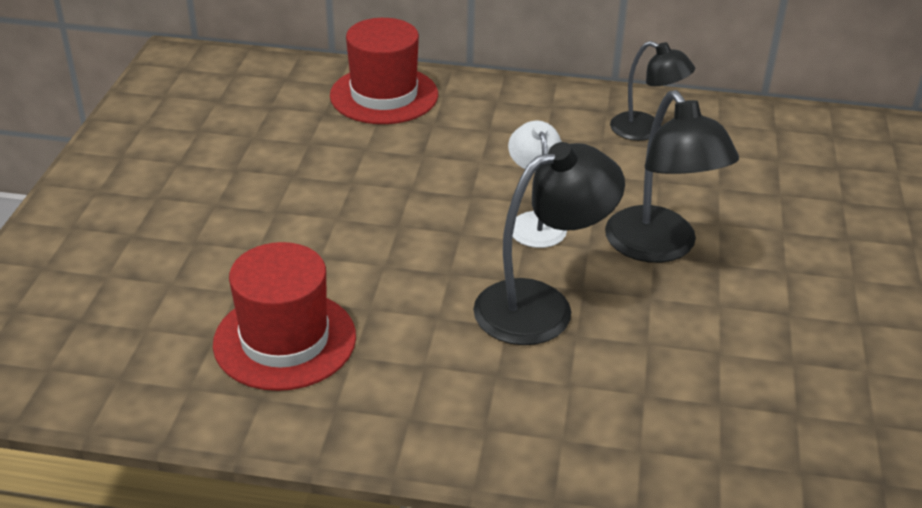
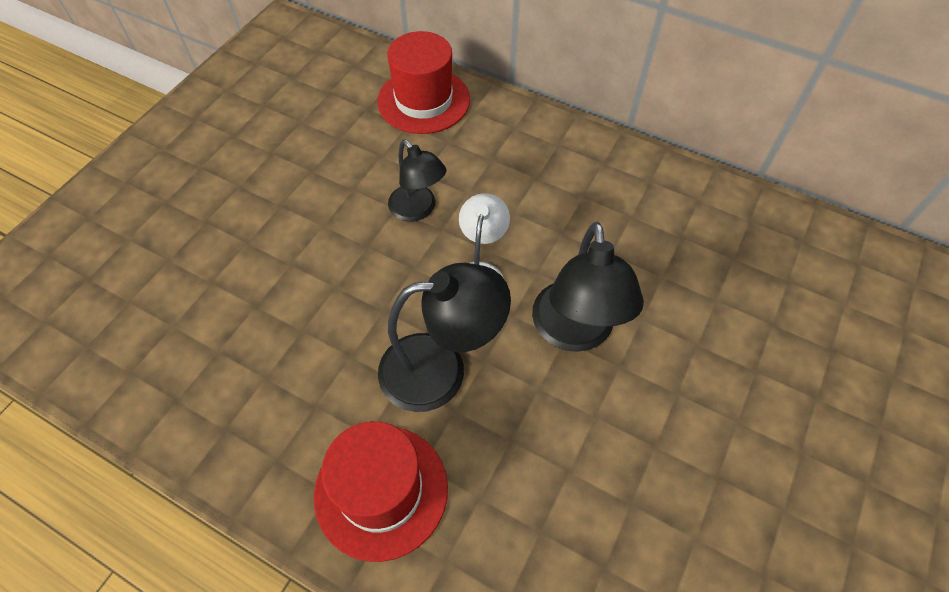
camera: 20 degrees right, 20 degrees up
(285, 340) = (222, 344): red hat -> red hat (381, 491)
(646, 130) = (628, 193): black lamp -> black lamp (418, 210)

